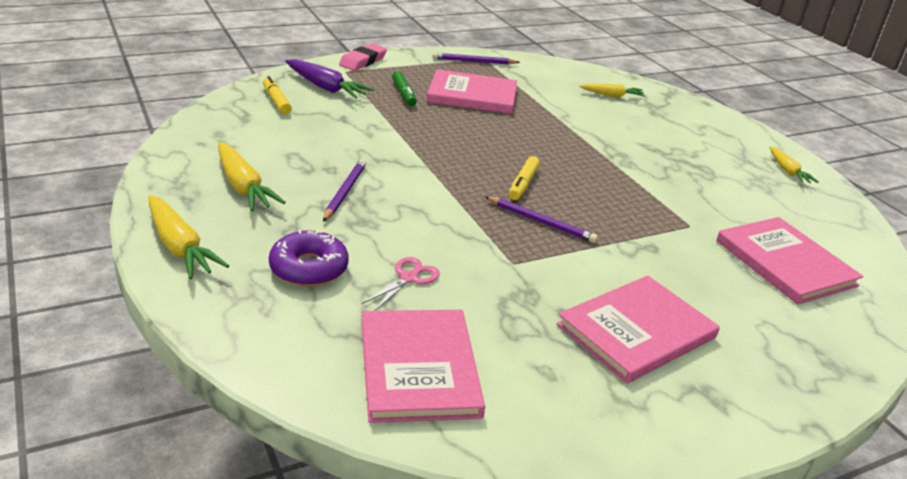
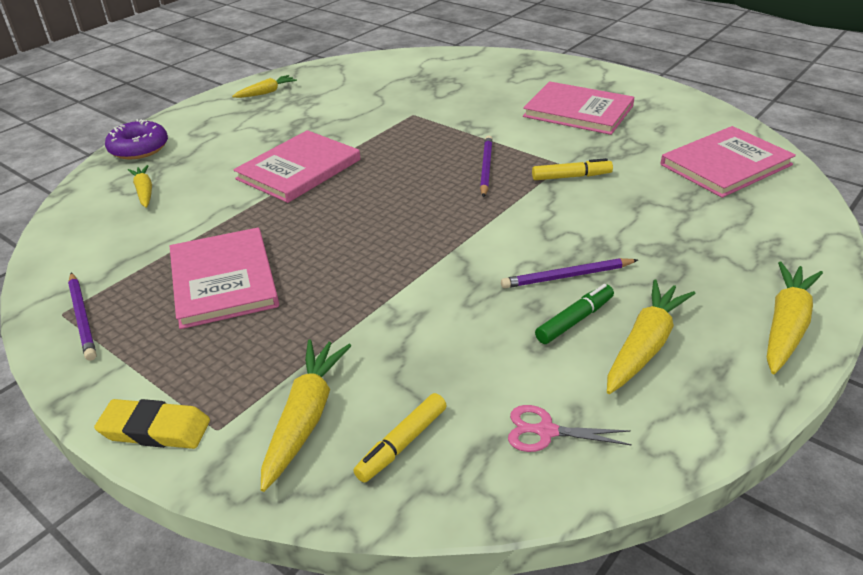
camera: 110 degrees left, 5 degrees up
(309, 268) = (702, 244): purple donut -> purple donut (139, 148)
(325, 87) = (305, 418): purple carrot -> yellow carrot
(363, 61) = (155, 429): pink eraser -> yellow eraser
(404, 94) = (266, 335): green marker -> green marker (574, 320)
(408, 278) = (645, 198): pink scissors -> pink scissors (546, 431)
(523, 184) = (428, 191): yellow marker -> yellow marker (571, 176)
(785, 263) = (427, 81): pink book -> pink book (299, 169)

